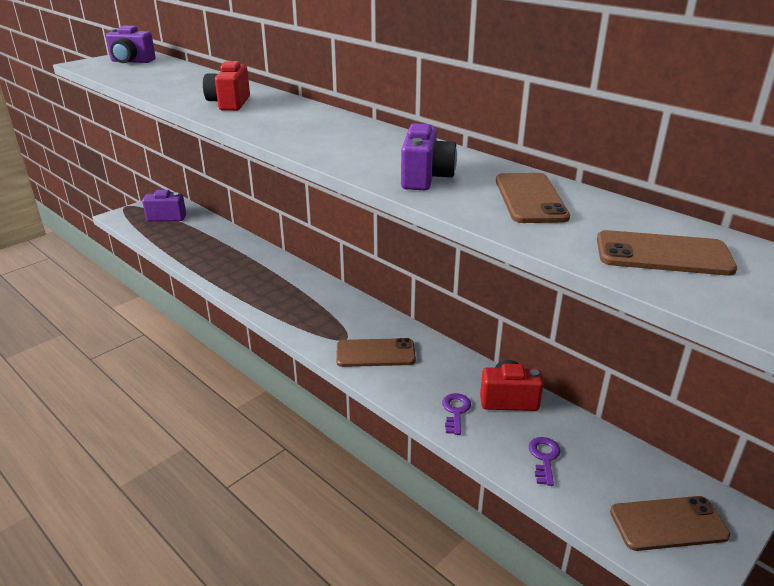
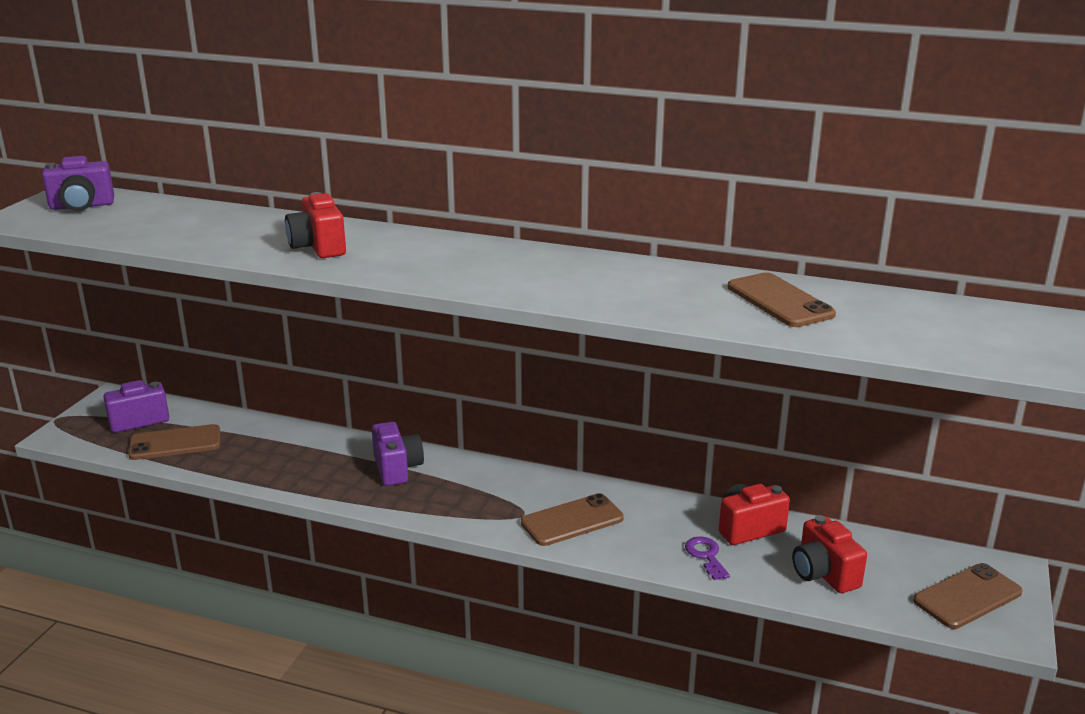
camera: 25 degrees left, 5 degrees down
(425, 178) = (660, 299): purple camera -> purple camera (397, 469)
(544, 458) = (823, 574): purple key -> red camera
(663, 254) = (939, 330): brown phone -> brown phone (175, 443)

